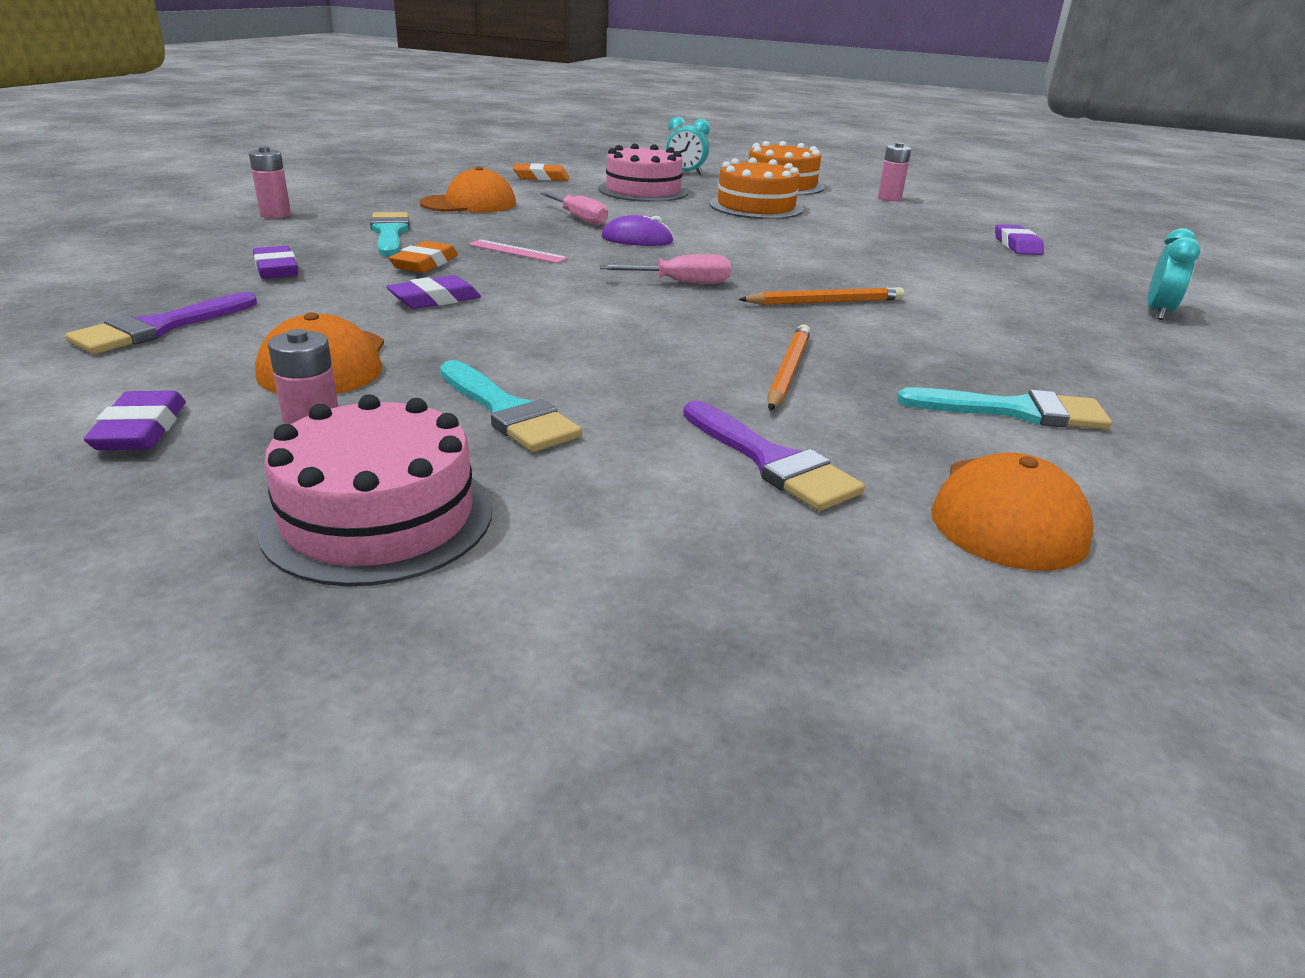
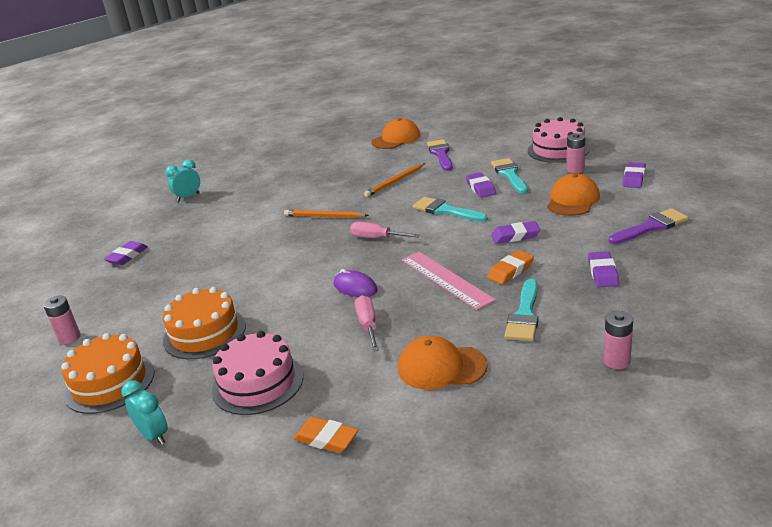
camera: 145 degrees left, 0 degrees up
(517, 251) = (446, 279): pink ruler -> pink ruler, size x1.70
(562, 373) = (481, 188): none -> purple eraser
(1014, 411) = (342, 162): turquoise brush -> turquoise brush (446, 211)

